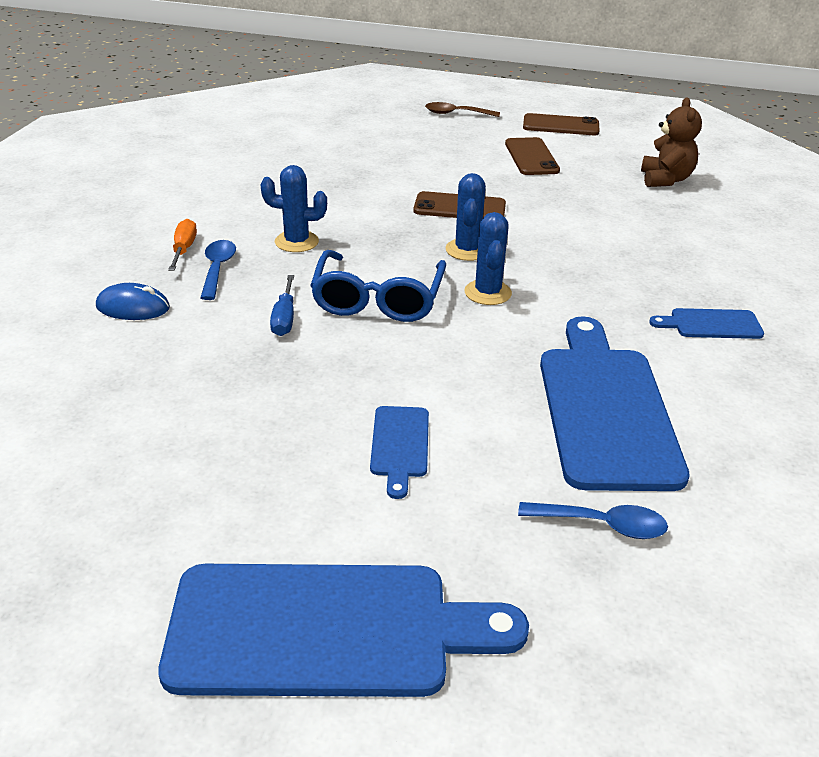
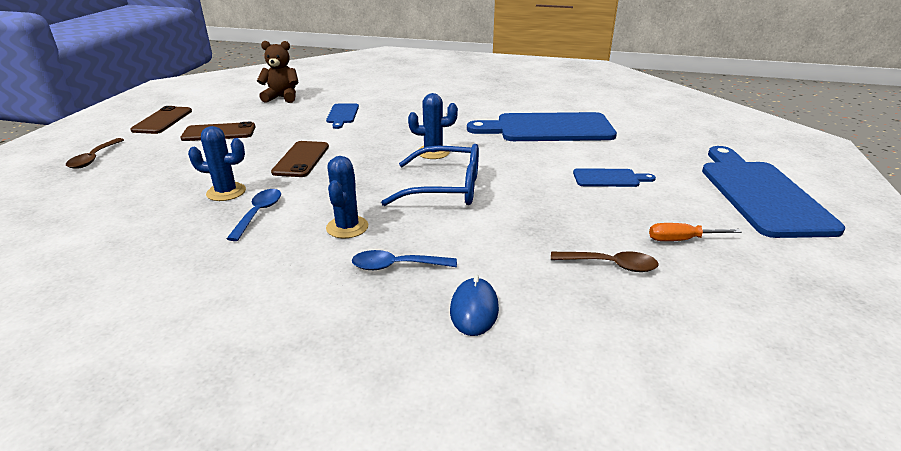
camera: 90 degrees left, 5 degrees down
(171, 402) = (611, 265): none -> brown spoon
(184, 249) = (353, 293): orange screwdriver -> orange screwdriver (682, 240)
(284, 318) = (478, 224): blue screwdriver -> none
(467, 250) = (372, 158): blue cactus -> blue cactus (226, 192)
(602, 525) = (637, 134): blue spoon -> blue spoon (259, 213)
(711, 324) = (462, 102): blue cutting board -> blue cutting board (342, 115)

